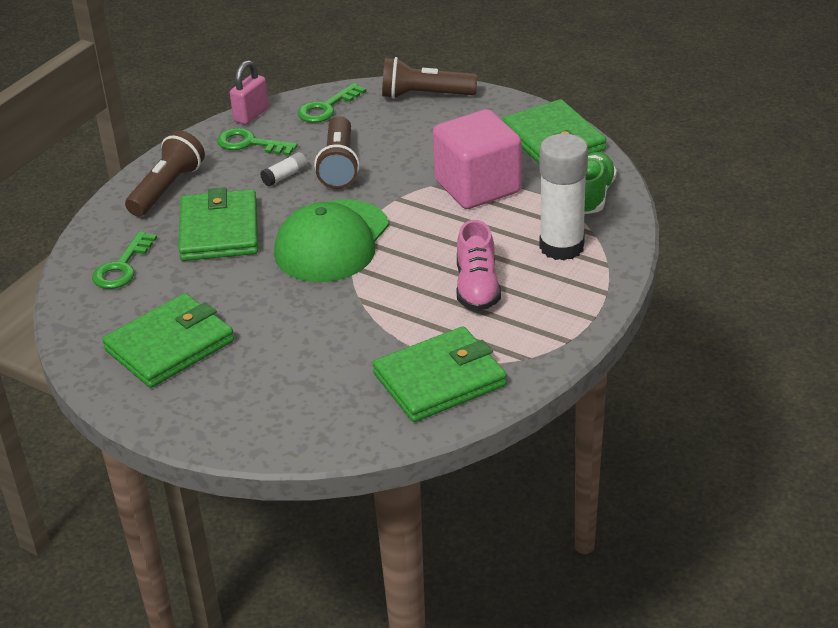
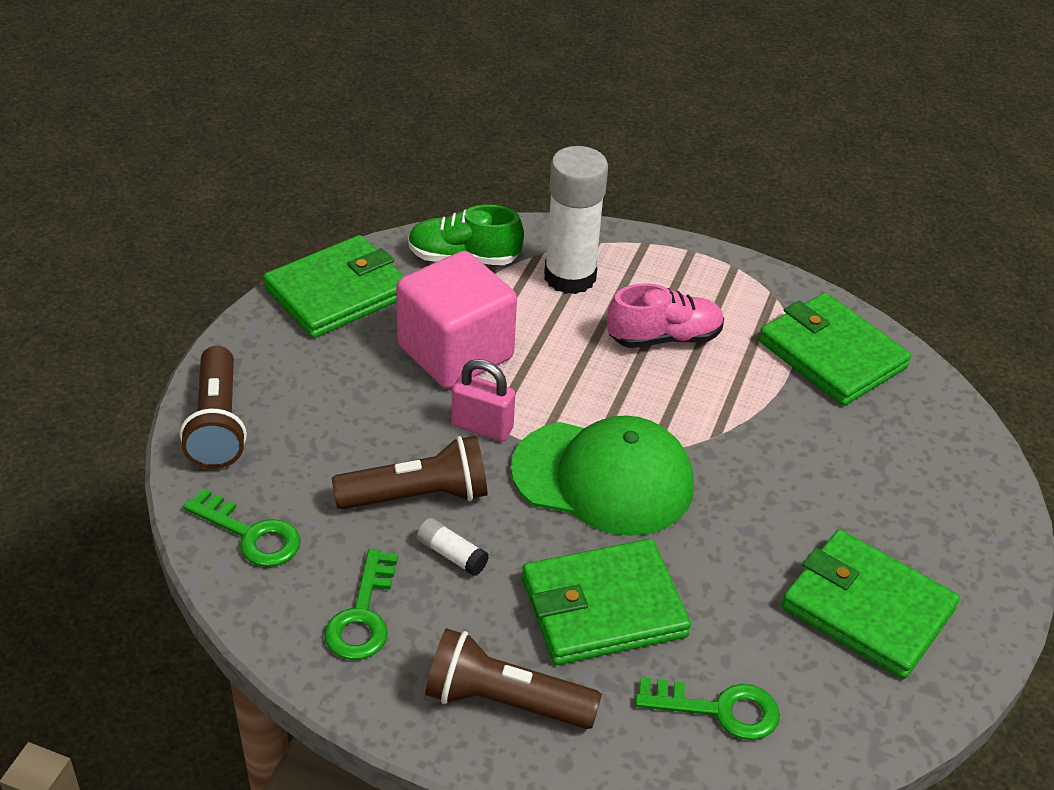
camera: 105 degrees left, 5 degrees up
(251, 115) = (272, 631): pink padlock -> pink padlock (482, 427)

